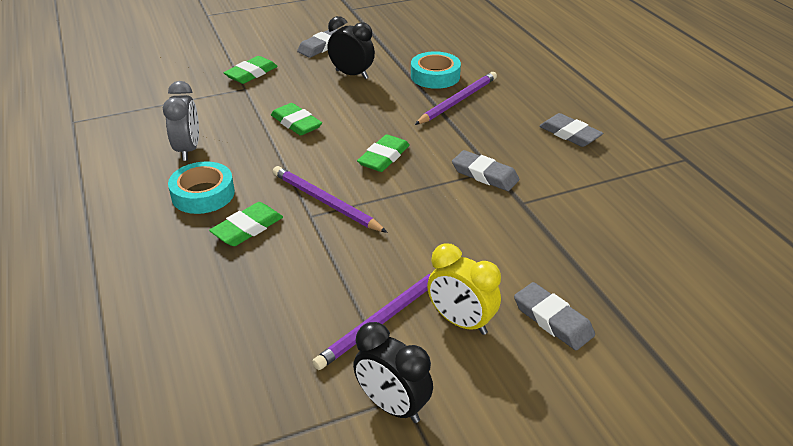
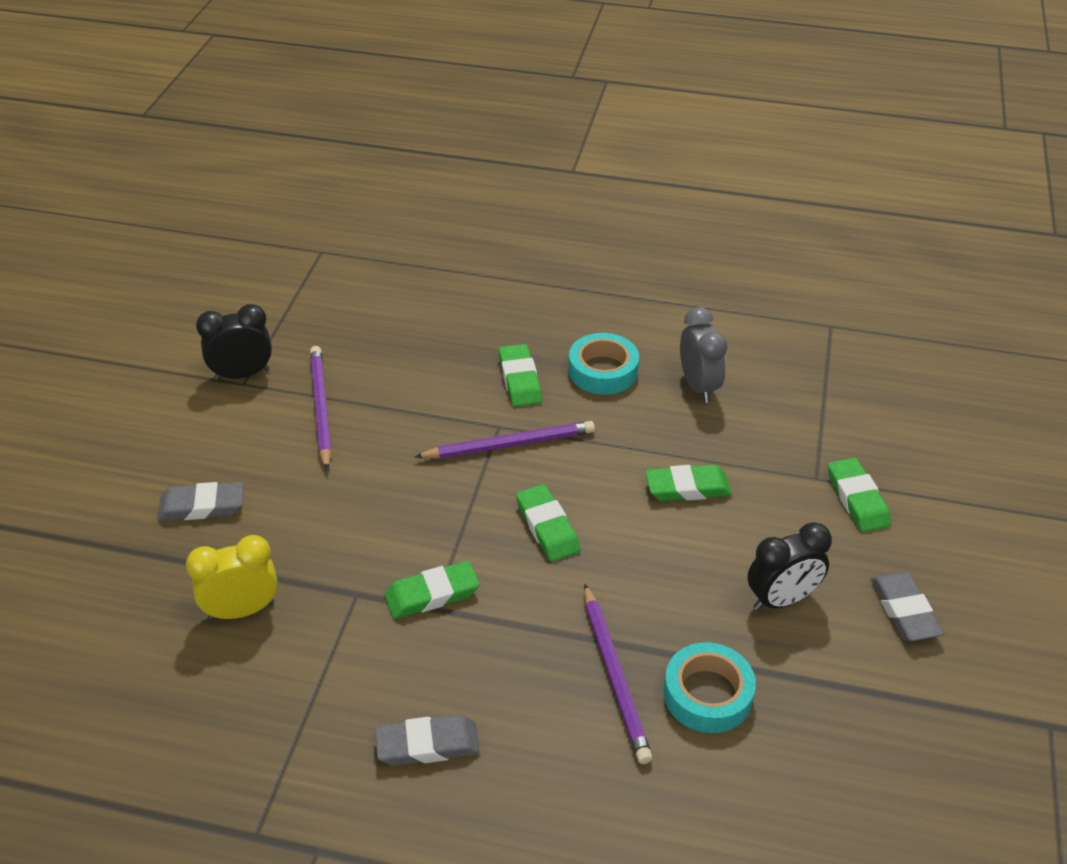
camera: 125 degrees right, 5 degrees up
(188, 150) = (698, 386): grey clock -> grey clock turned 135 degrees counterclockwise
(461, 322) = (267, 450): yellow clock -> yellow clock (242, 610)
(485, 175) = (432, 594): grey eraser -> green eraser

